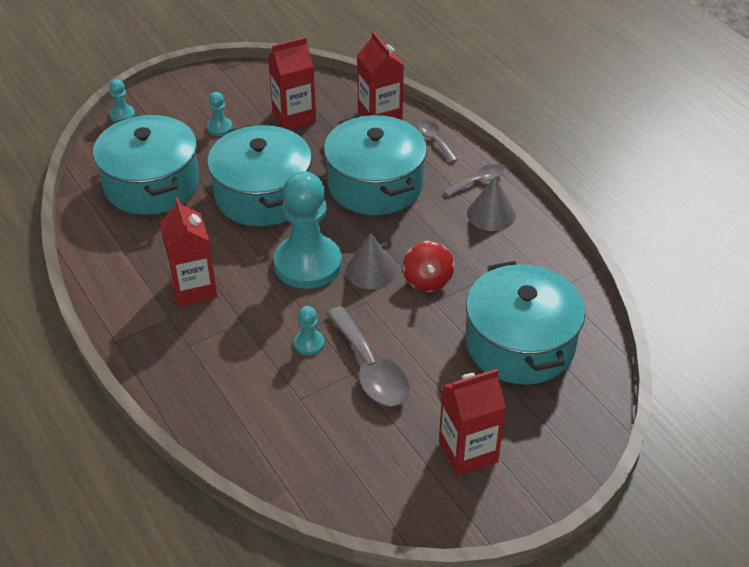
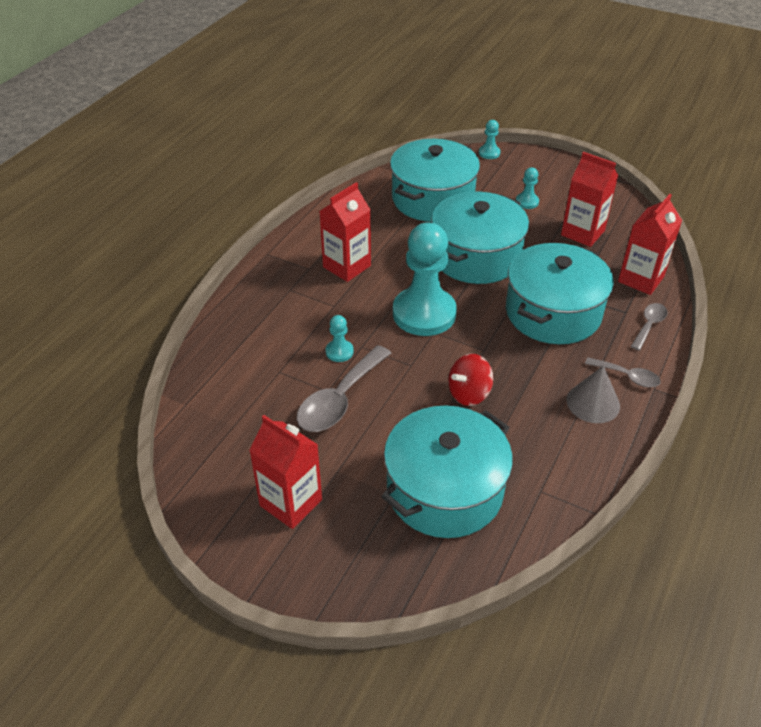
camera: 60 degrees right, 0 degrees up
(371, 270) = (449, 353): grey cone -> none

